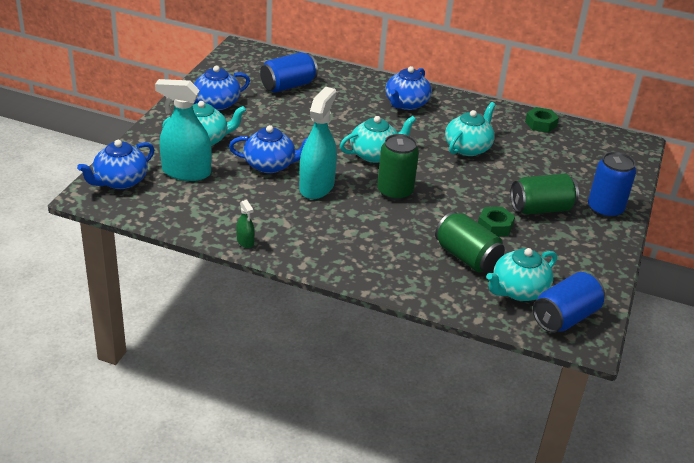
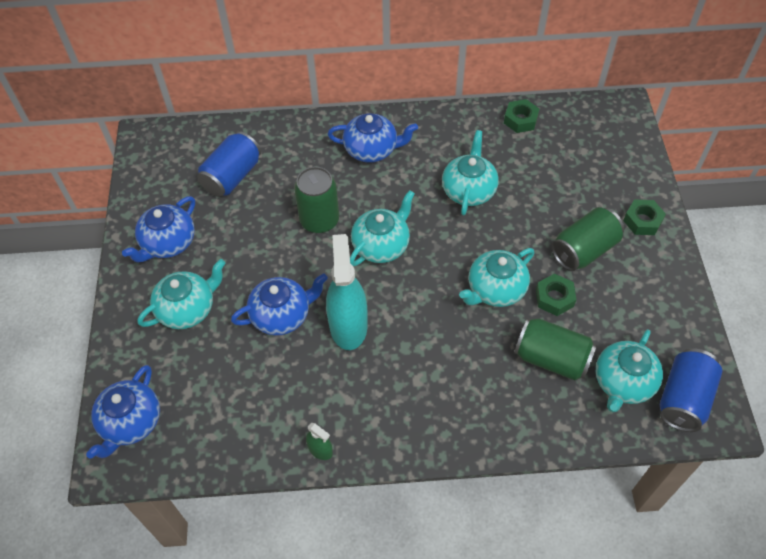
camera: 20 degrees left, 20 degrees up
(186, 172) = (197, 371): turquoise spray bottle -> none
(395, 192) = (431, 294): green can -> green can (319, 220)
(406, 104) = (372, 149): blue teapot -> blue teapot turned 90 degrees counterclockwise
(449, 206) = (495, 289): none -> turquoise teapot
(605, 209) = (642, 221): blue can -> green nut

